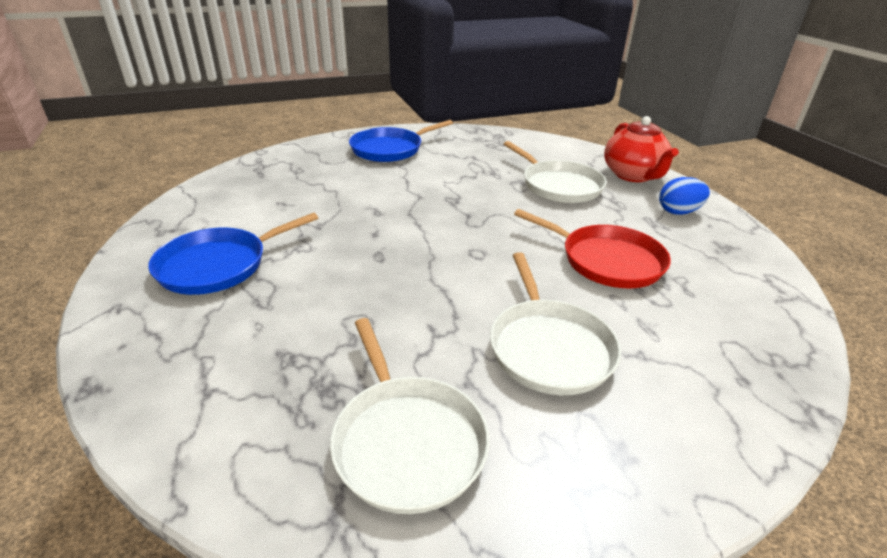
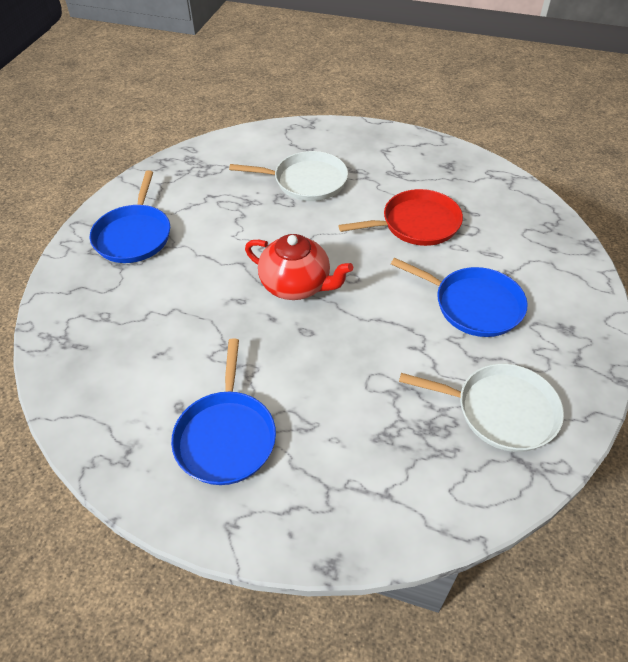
camera: 50 degrees left, 15 degrees up
(549, 347) = (473, 305): white pan -> blue pan
(633, 175) = (332, 137): red teapot -> red teapot (296, 285)
(678, 212) = (396, 154): blue egg -> none

